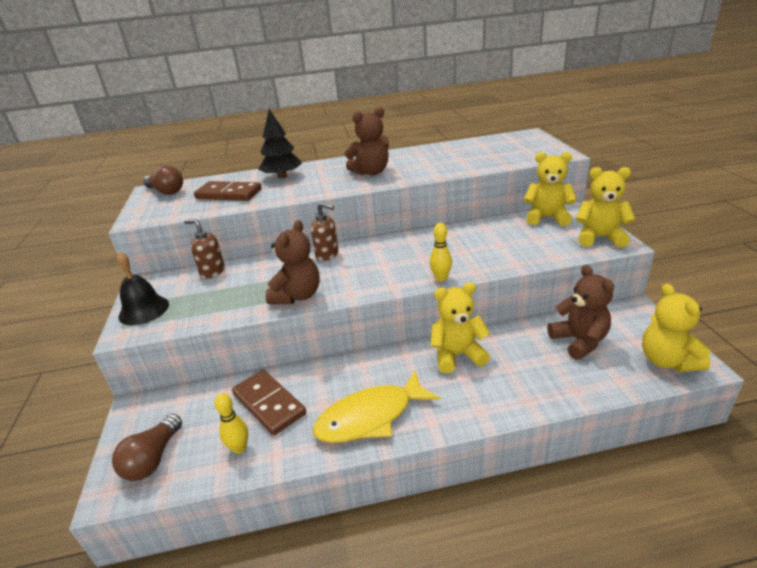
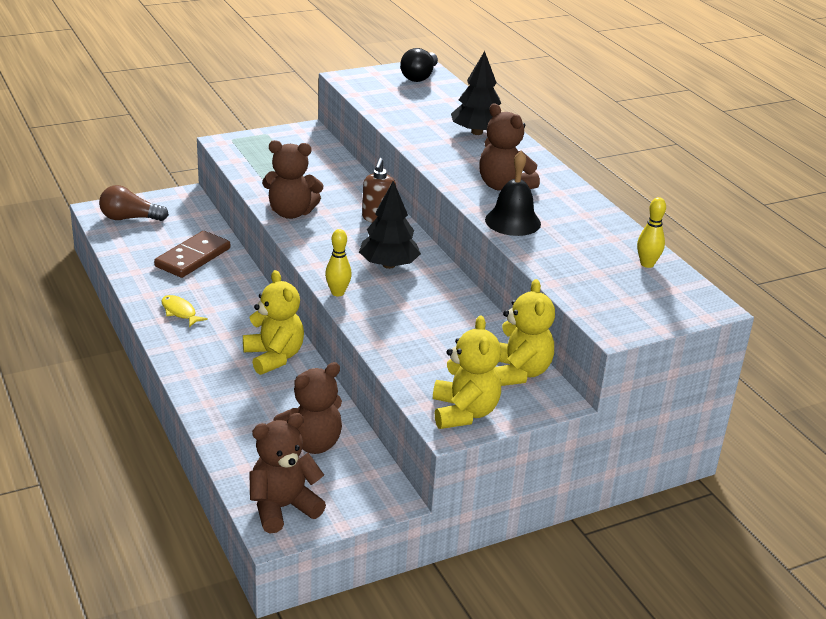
camera: 70 degrees right, 0 degrees up
(144, 310) = (259, 142): black bell -> black bell (513, 221)
(166, 191) = (419, 76): brown light bulb -> black light bulb
(212, 272) = (330, 160): brown soap dispenser -> none
(228, 194) = (418, 110): brown domino -> none
(239, 448) = (141, 253): yellow bowling pin -> yellow bowling pin (647, 264)
(370, 417) = (180, 312): yellow fish -> yellow fish, size x0.48
(402, 254) = (389, 265): none -> black tree
(667, 361) = (283, 508): yellow teddy bear -> brown teddy bear

